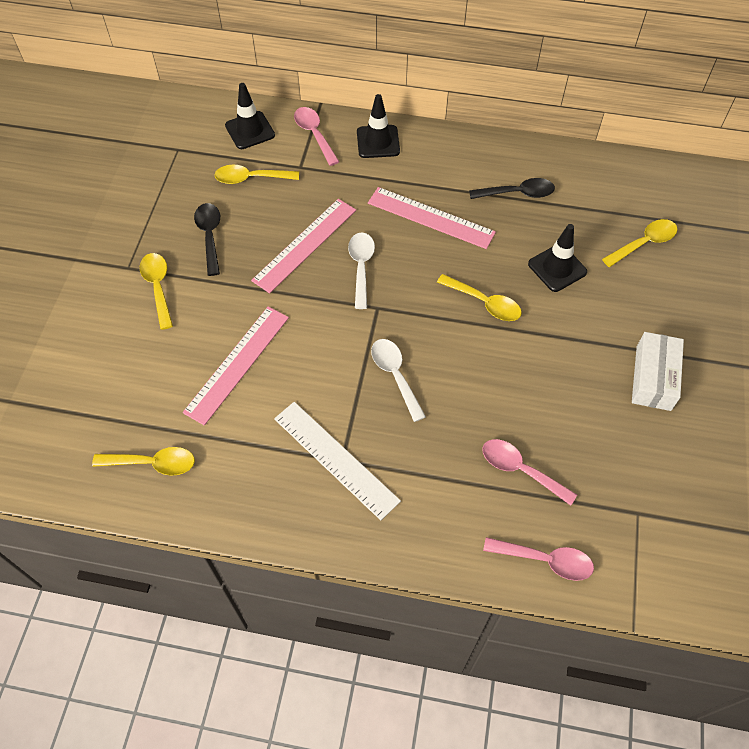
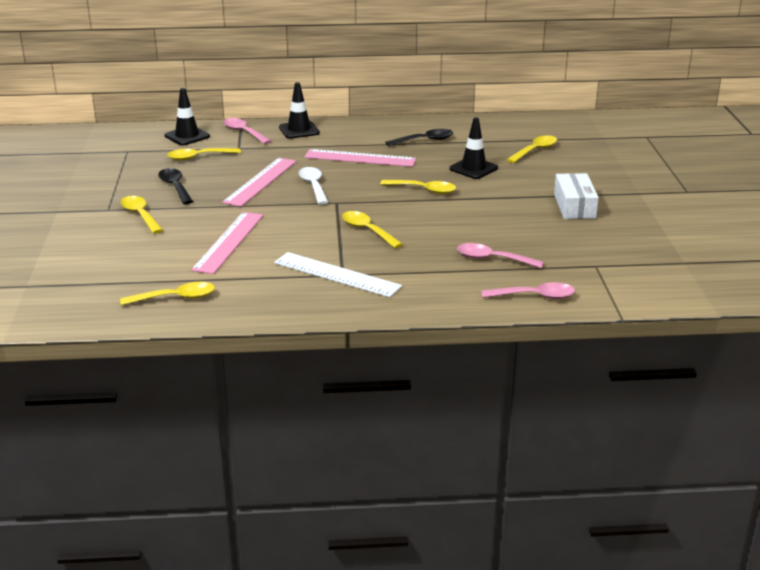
camera: 15 degrees left, 30 degrees down
(395, 375) = (367, 230): white spoon -> yellow spoon

